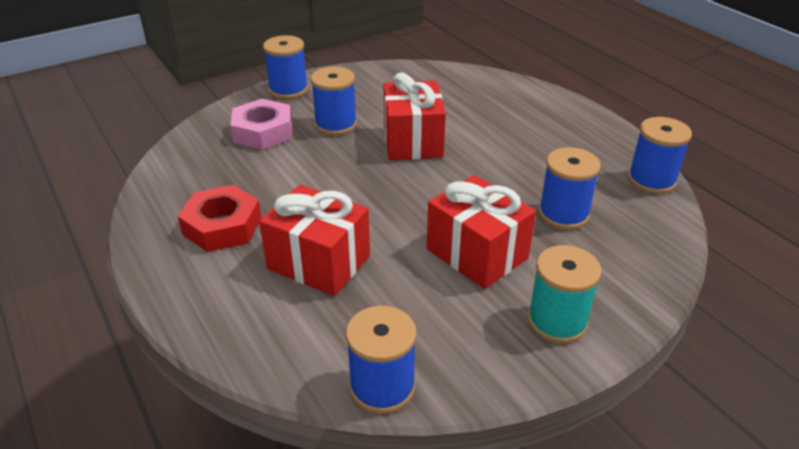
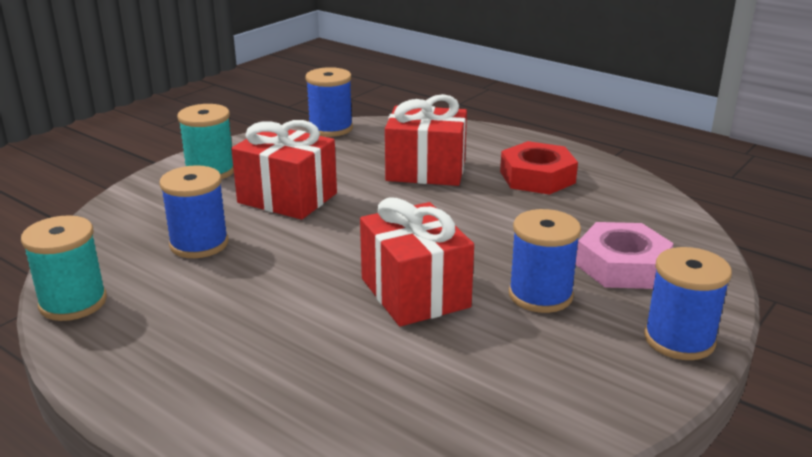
camera: 160 degrees right, 10 degrees down
(651, 180) = (73, 303): blue spool -> turquoise spool

